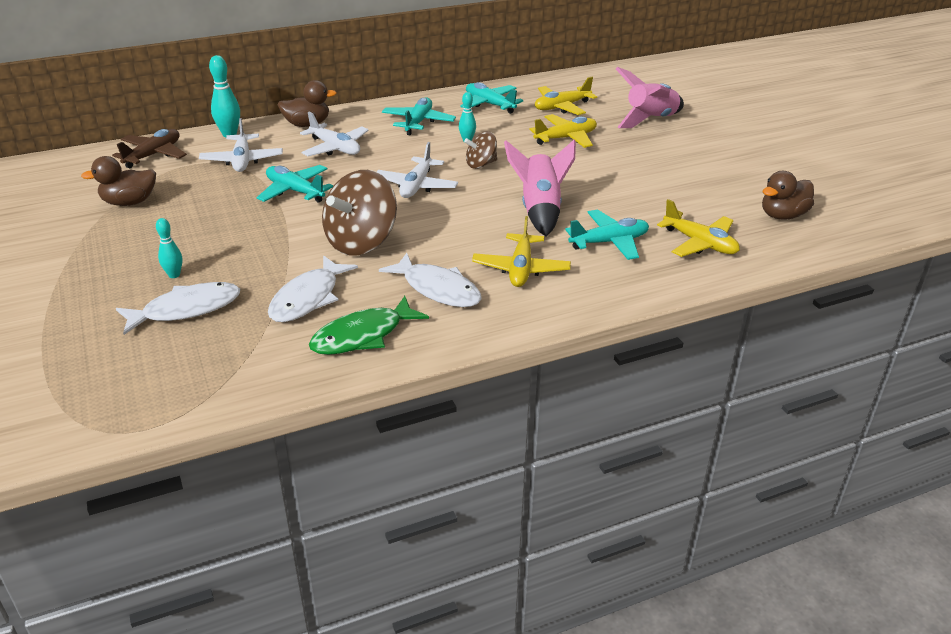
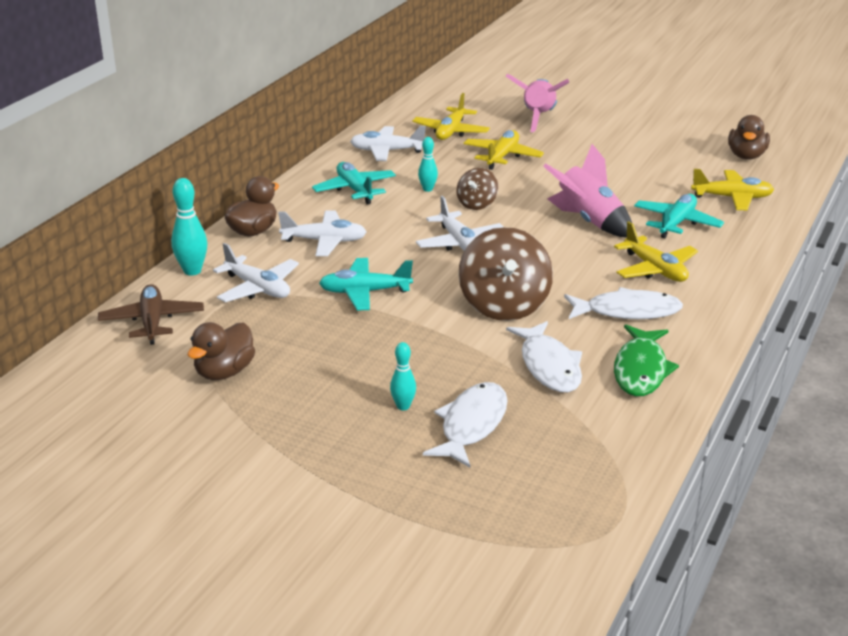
camera: 40 degrees left, 5 degrees down
(489, 104) = (387, 151): turquoise plane -> white plane

